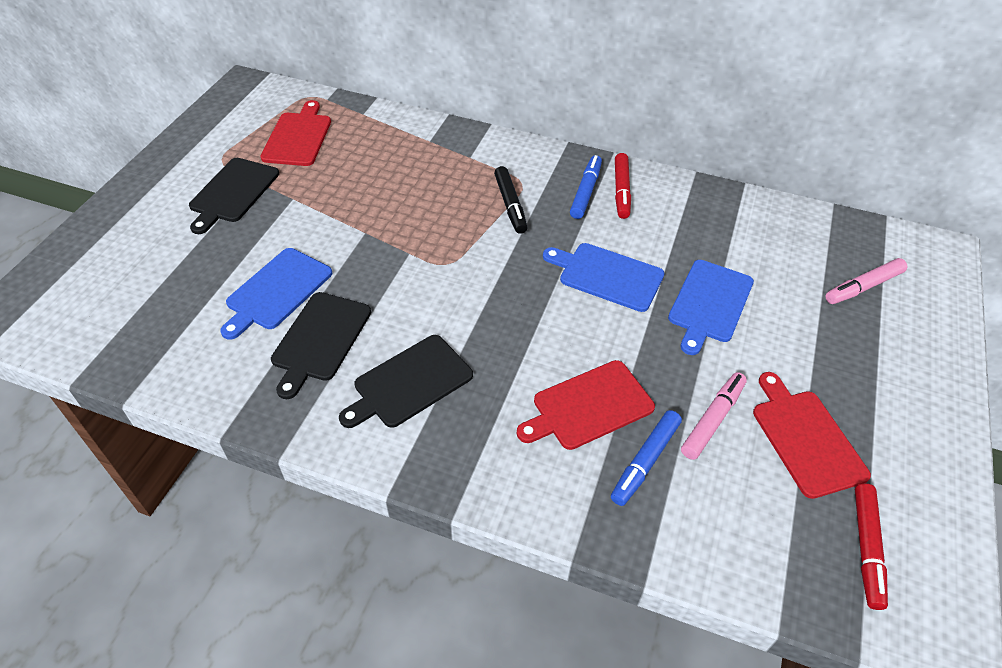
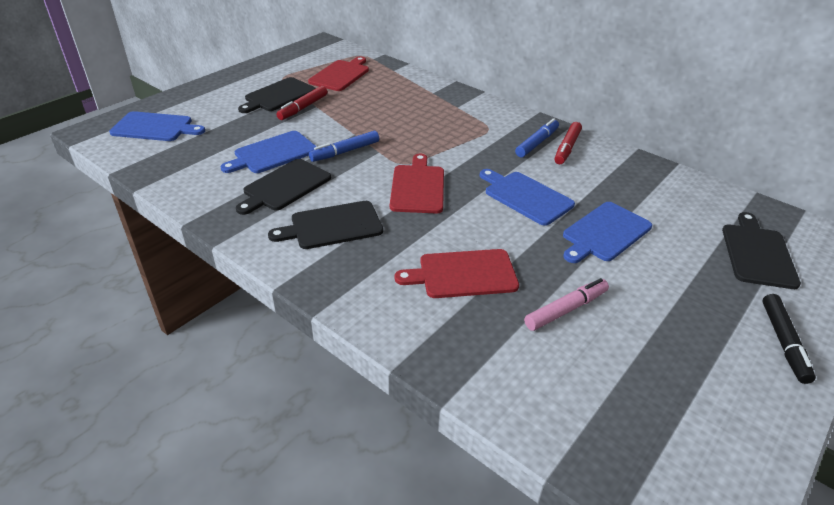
camera: 20 degrees right, 10 degrees down
(89, 289) = (155, 127): none -> blue cutting board
(510, 205) = (472, 139): black marker -> black marker (783, 342)
(645, 461) = (490, 322): blue marker -> blue marker (345, 152)
(806, 438) = (647, 345): red cutting board -> red cutting board (418, 187)
(863, 287) = (757, 253): pink marker -> black cutting board
(866, 548) = (666, 442): red marker -> red marker (303, 108)

